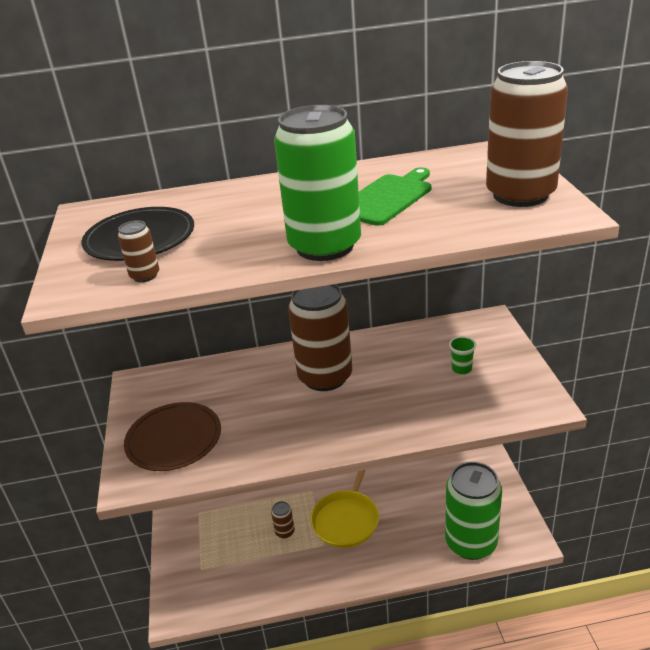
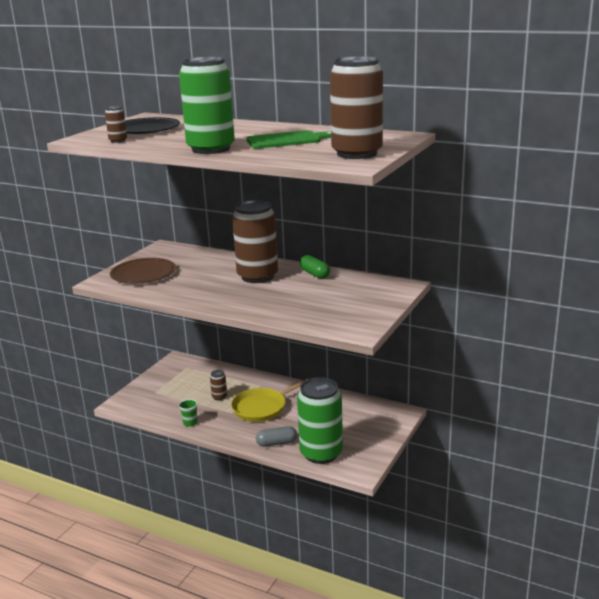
camera: 35 degrees right, 10 degrees down
(382, 345) = (314, 274): none -> green capsule
(415, 557) = (276, 443): none -> grey capsule
(461, 369) = (341, 300): green cup -> green cup (190, 423)

